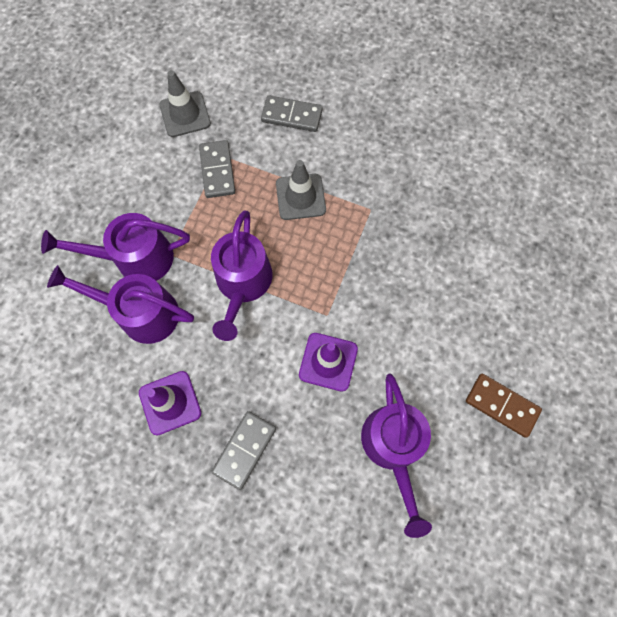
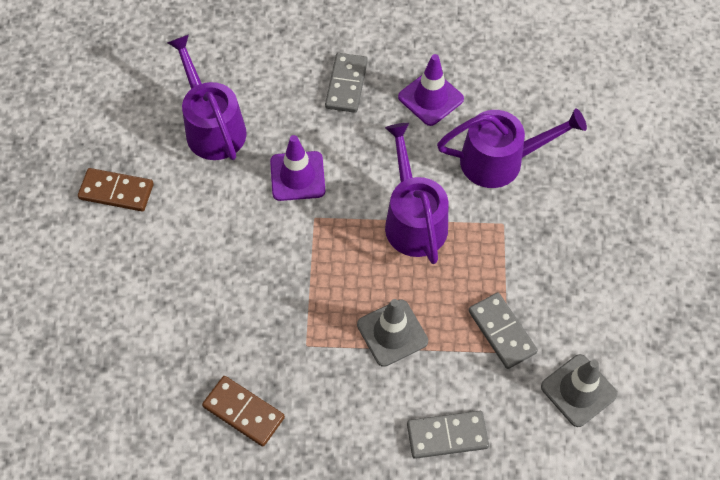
camera: 160 degrees right, 10 degrees down
(136, 258) = (535, 208): purple watering can -> none
(433, 177) = (243, 412): none -> brown domino

